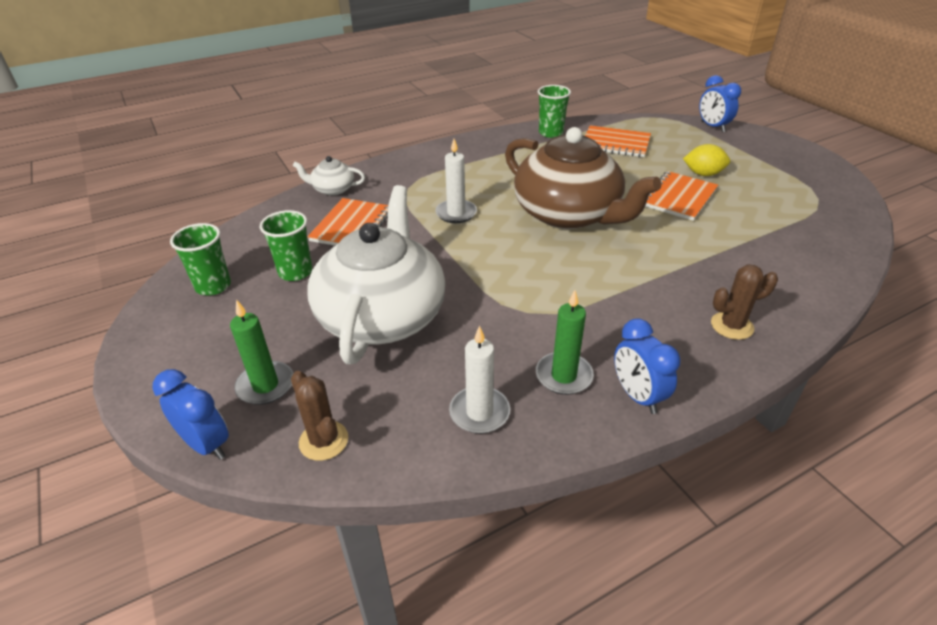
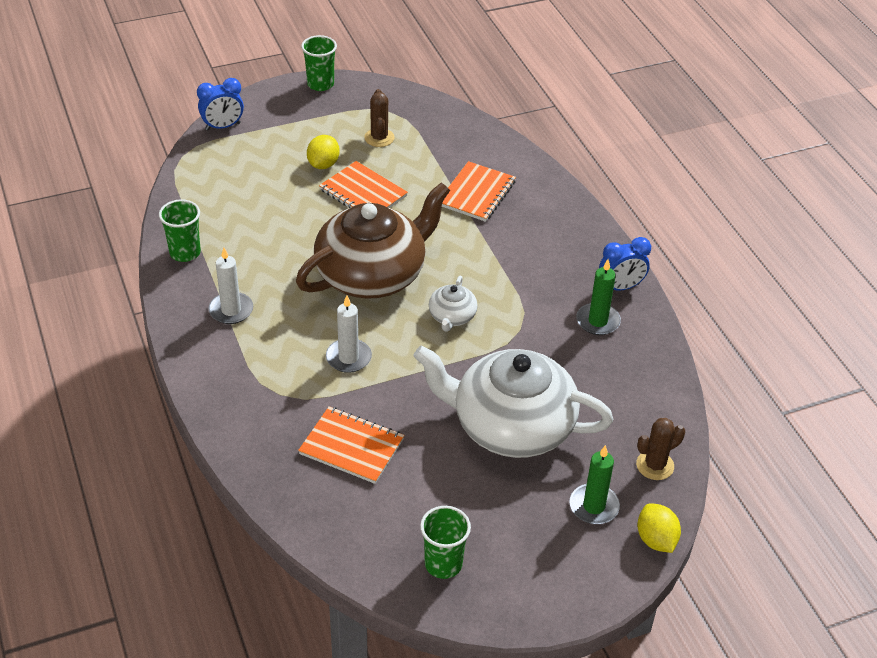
camera: 85 degrees left, 5 degrees up
(206, 444) = (656, 540): blue clock -> yellow lemon
(295, 272) = (431, 494): green cup -> green cup (320, 84)
(332, 189) = (261, 465): white teapot -> white teapot (452, 316)
(479, 412) = (631, 373): white candle -> white candle (231, 310)
(615, 143) = (233, 207): orange notebook -> orange notebook (476, 193)
(732, 326) = (553, 219): brown cactus -> brown cactus (379, 138)

